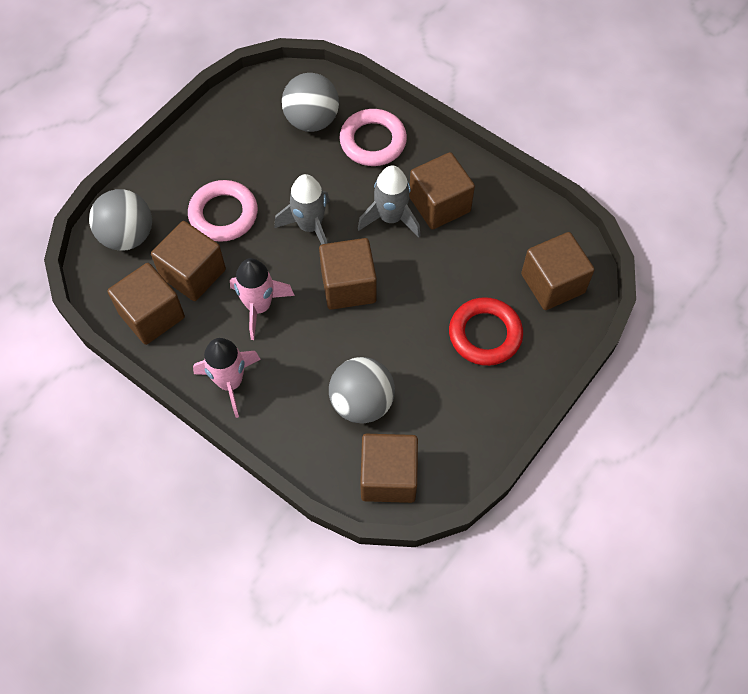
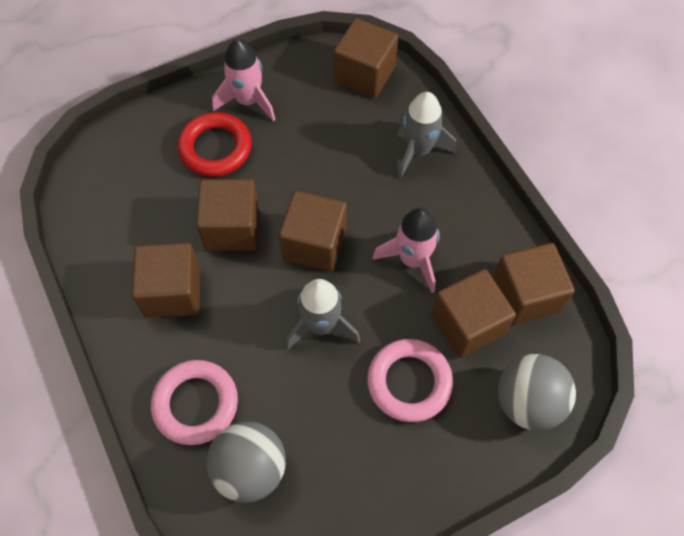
camera: 155 degrees left, 0 degrees up
(230, 382) = (468, 199): pink rocket -> pink rocket (248, 100)
(362, 402) = (357, 136): grey ball -> none
(391, 218) = (231, 298): grey rocket -> grey rocket (418, 150)
(552, 283) = (123, 167): brown cube -> brown cube (232, 228)

